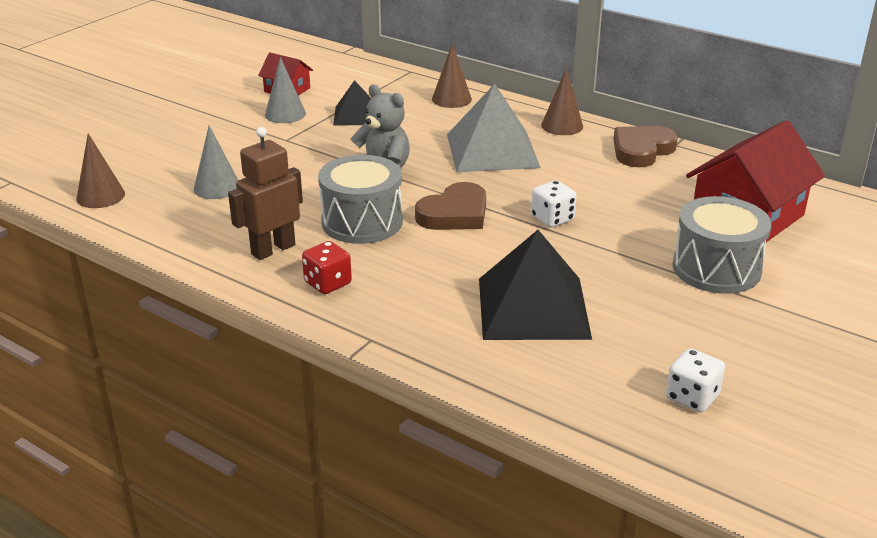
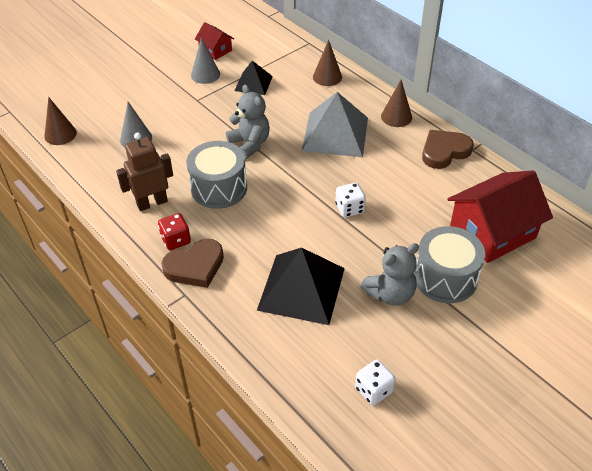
camera: 15 degrees right, 15 degrees up
(455, 214) = (284, 191): brown heart -> brown heart (195, 266)
(655, 295) = (390, 294): none -> grey teddy bear

